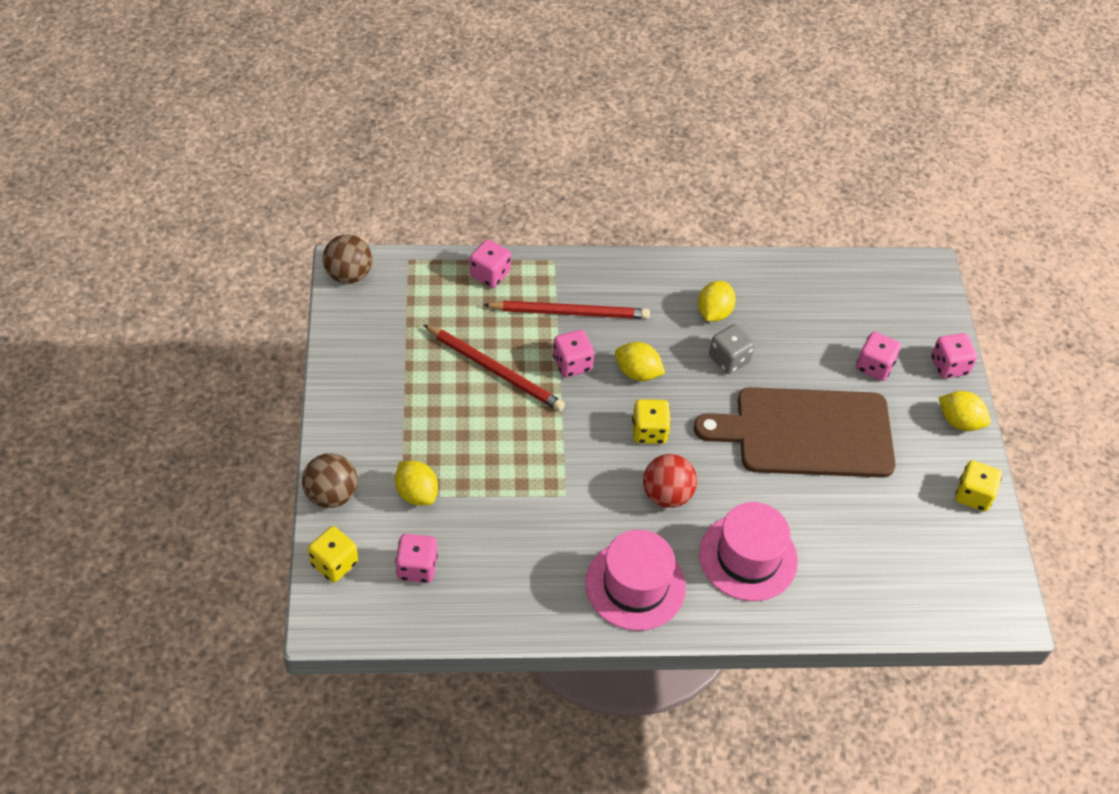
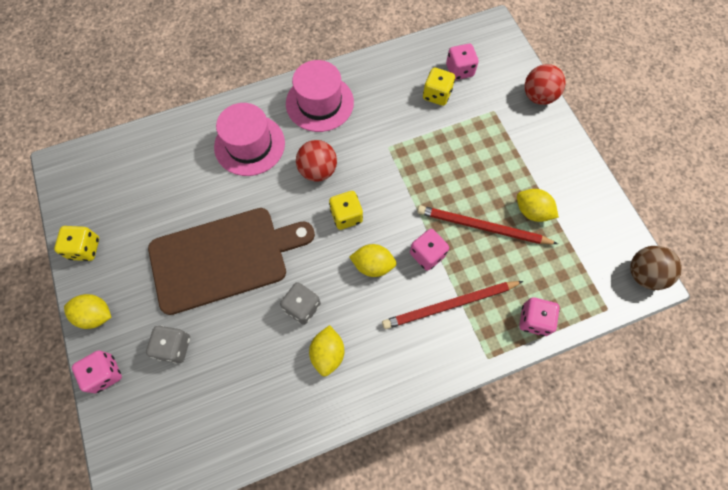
camera: 165 degrees right, 15 degrees up
(331, 495) = (538, 96): brown ball -> red ball
(334, 563) = (509, 57): yellow dice -> yellow dice (437, 95)
(416, 493) = (486, 115): yellow lemon -> yellow lemon (532, 211)
(874, 366) = (174, 347): pink dice -> grey dice

